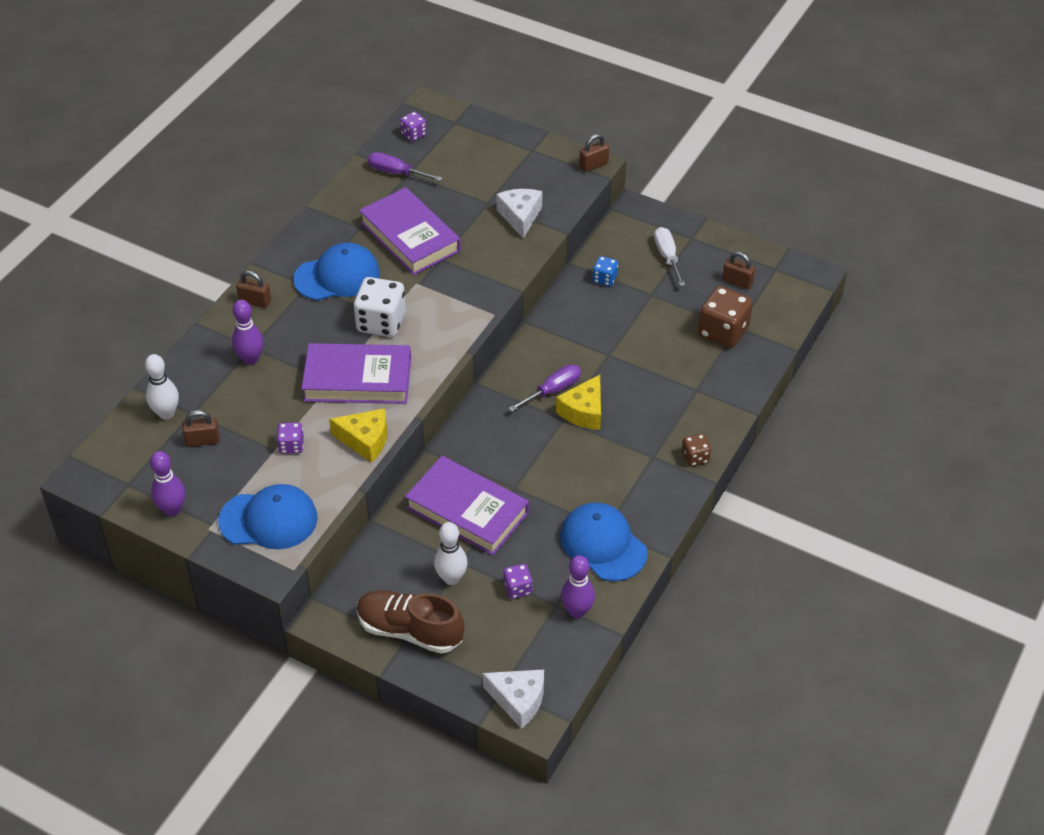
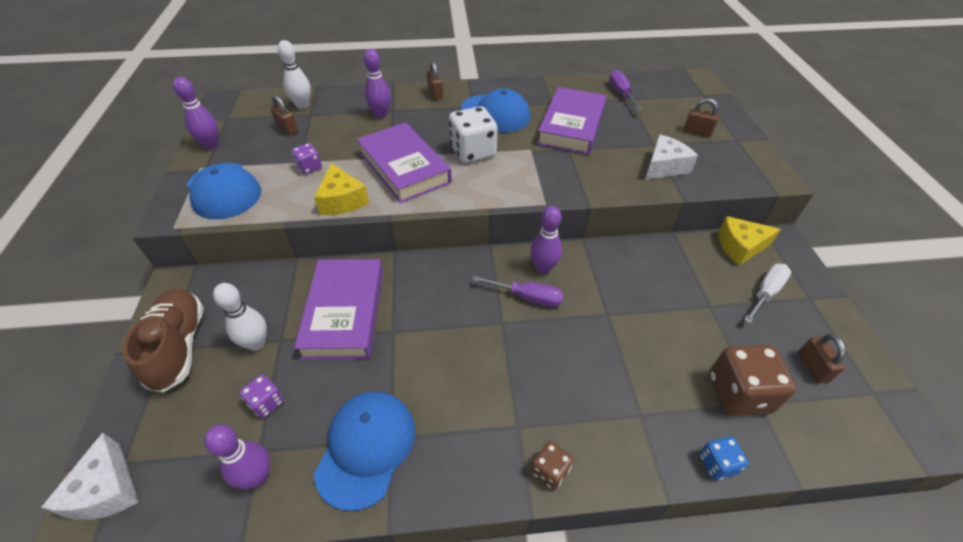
camera: 55 degrees right, 0 degrees up
(413, 134) = (665, 84): purple dice -> none
(532, 364) = (543, 268): none -> purple bowling pin
(584, 411) = (524, 333): yellow cheese -> yellow cheese (740, 247)
(593, 165) = (776, 178): brown padlock -> brown padlock (697, 132)
(604, 279) = (686, 264): blue dice -> blue dice (717, 463)

